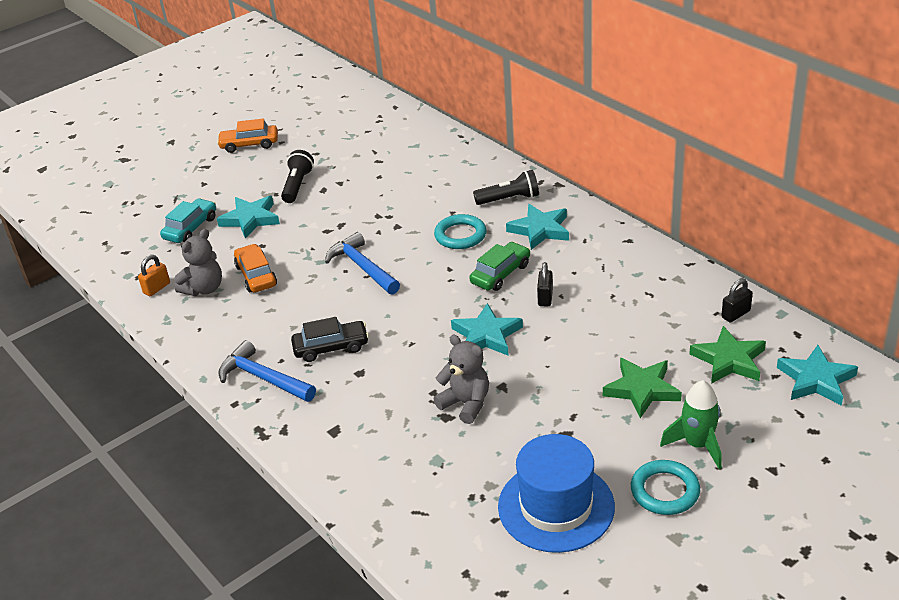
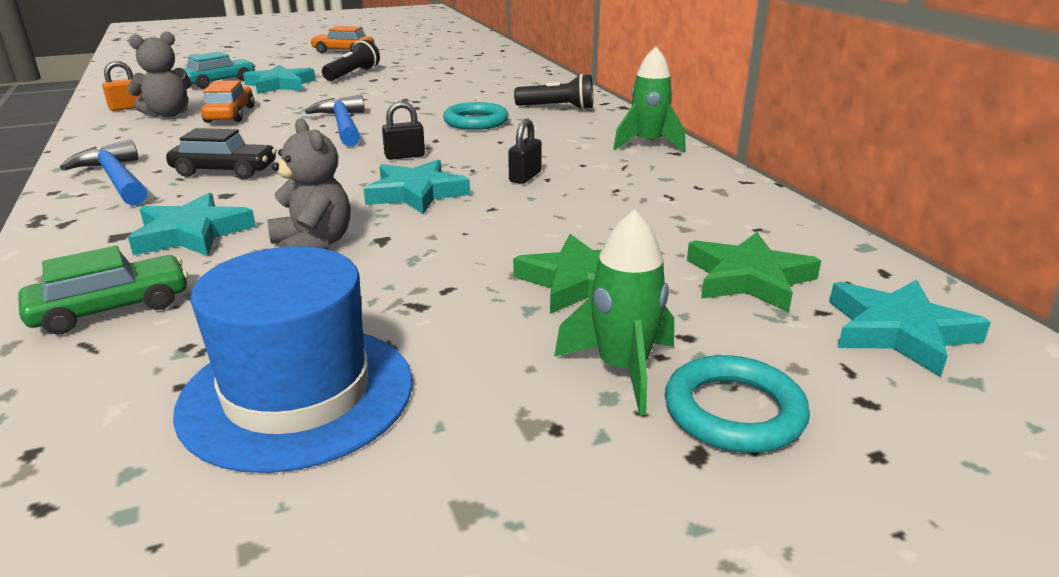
camera: 15 degrees right, 10 degrees down
(500, 274) = (490, 152): green car -> green car (111, 308)
(540, 230) = (571, 131): turquoise star -> turquoise star (192, 233)
(604, 234) = (648, 144): none -> green rocket
(665, 491) = (509, 422): turquoise ring -> turquoise ring (734, 411)
(735, 314) = (788, 235): black padlock -> black padlock (405, 156)

